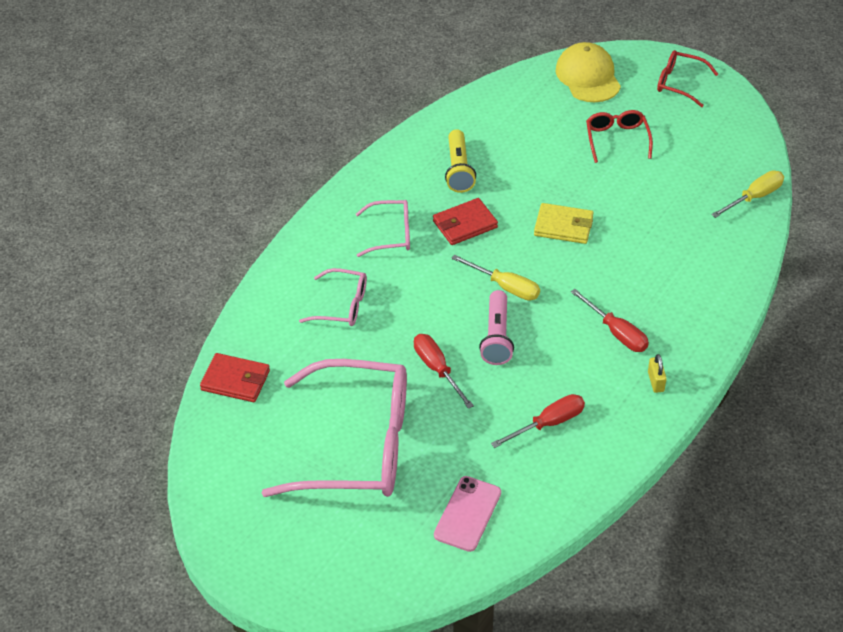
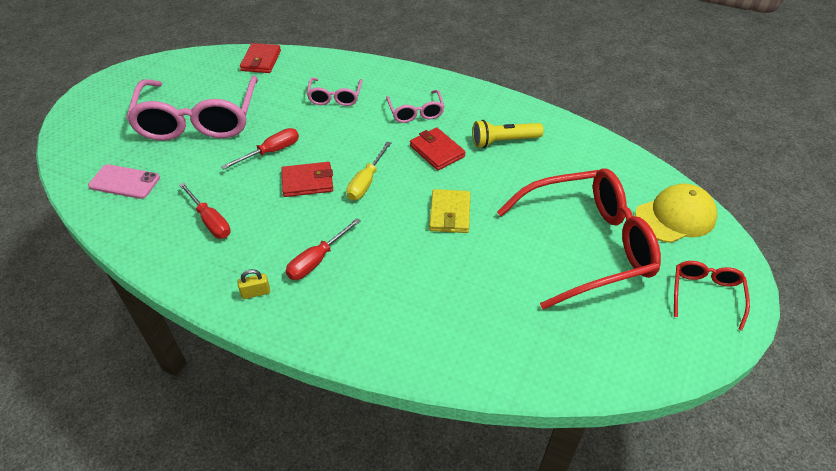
camera: 80 degrees right, 0 degrees up
(497, 337) = (307, 182): pink flashlight -> red wallet
(617, 139) = (588, 245): red glasses -> red glasses, size x2.14
(754, 197) = (538, 373): yellow screwdriver -> none

